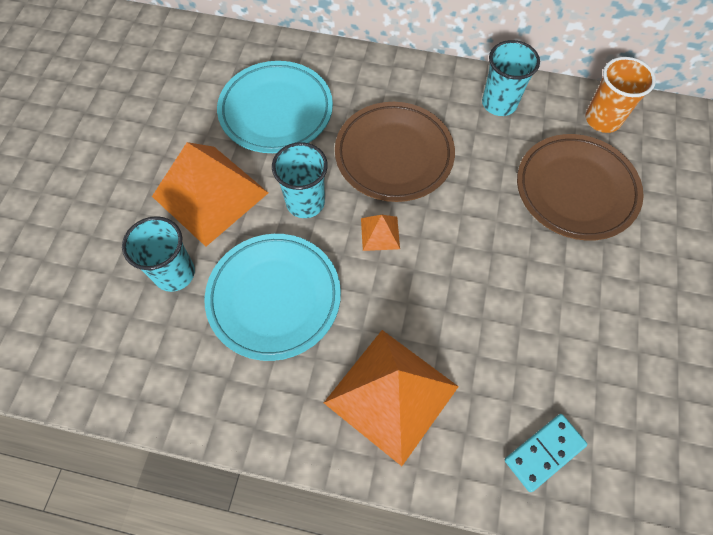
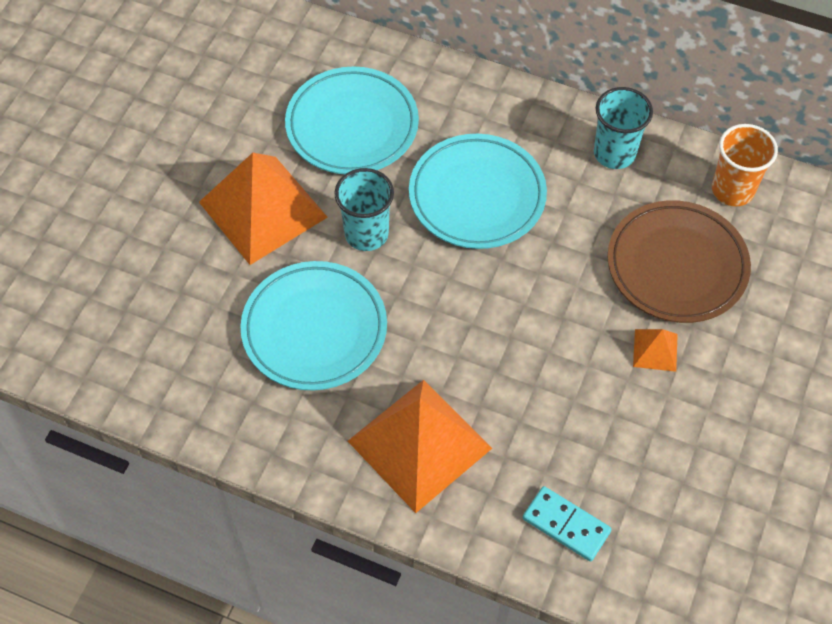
camera: 10 degrees right, 5 degrees down
(174, 273) = (212, 288): turquoise cup -> none
(380, 233) = (442, 280): orange pyramid -> orange pyramid (655, 350)
(394, 155) = (477, 196): brown plate -> turquoise plate
(544, 452) = (566, 525): turquoise domino -> turquoise domino turned 60 degrees clockwise

